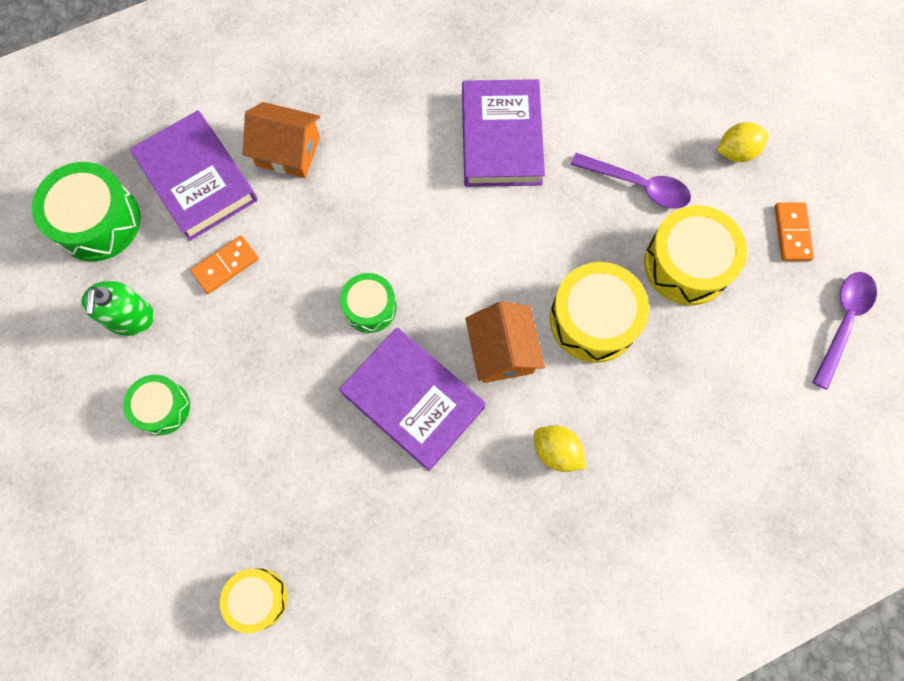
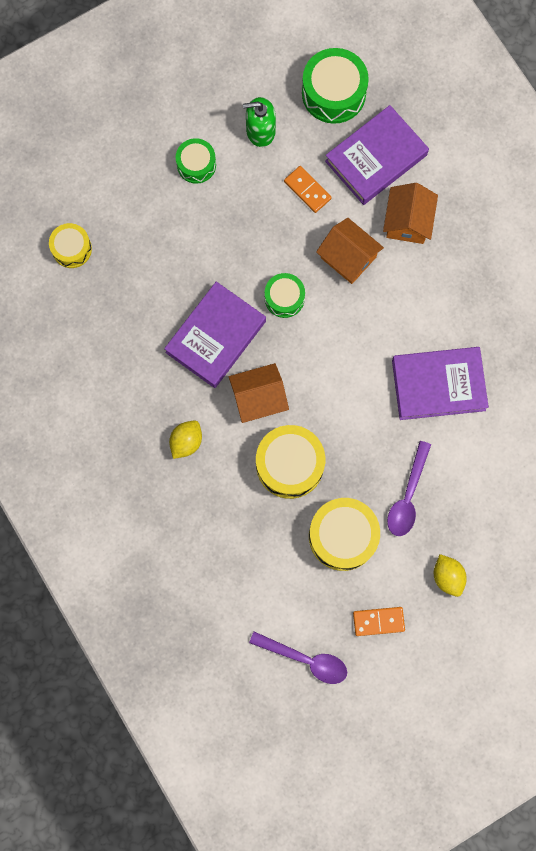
camera: 85 degrees right, 5 degrees up
(325, 224) = (348, 257): none -> orange house

